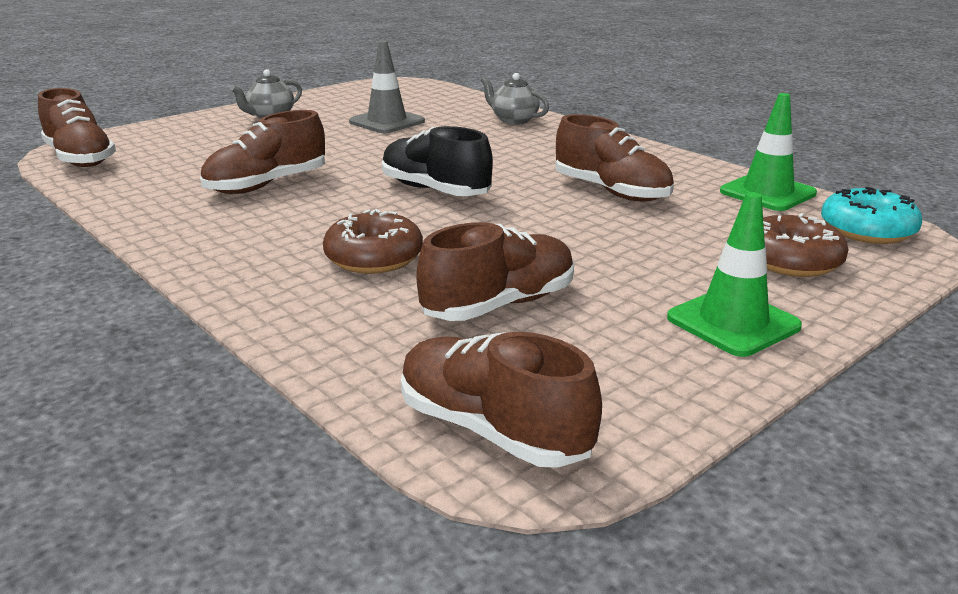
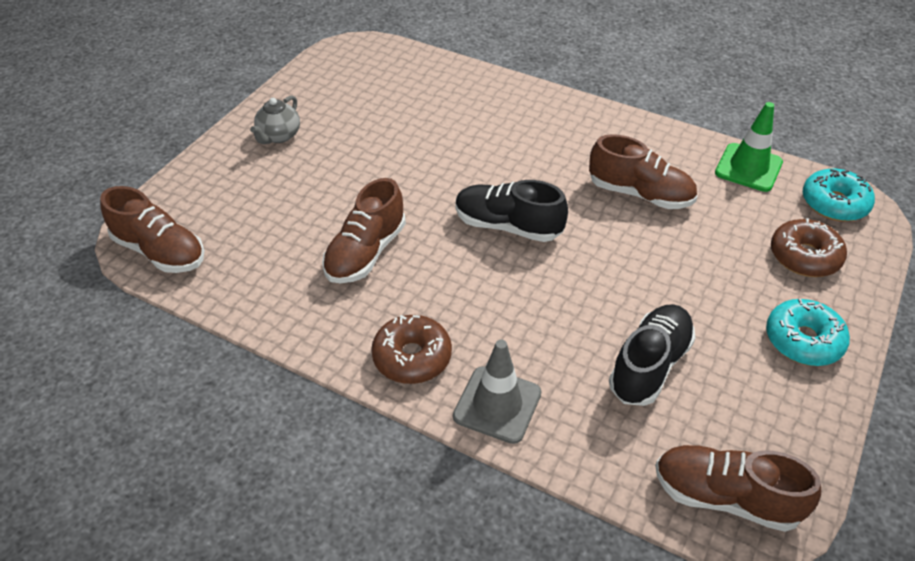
camera: 20 degrees left, 20 degrees up
(374, 258) = (526, 333): brown donut -> brown donut (412, 357)
(387, 122) = (392, 123): grey traffic cone -> grey traffic cone (497, 404)
(499, 305) = (649, 365): brown shoe -> black shoe
(513, 120) = (498, 95): grey teapot -> none
(733, 322) = (803, 340): green traffic cone -> turquoise donut

